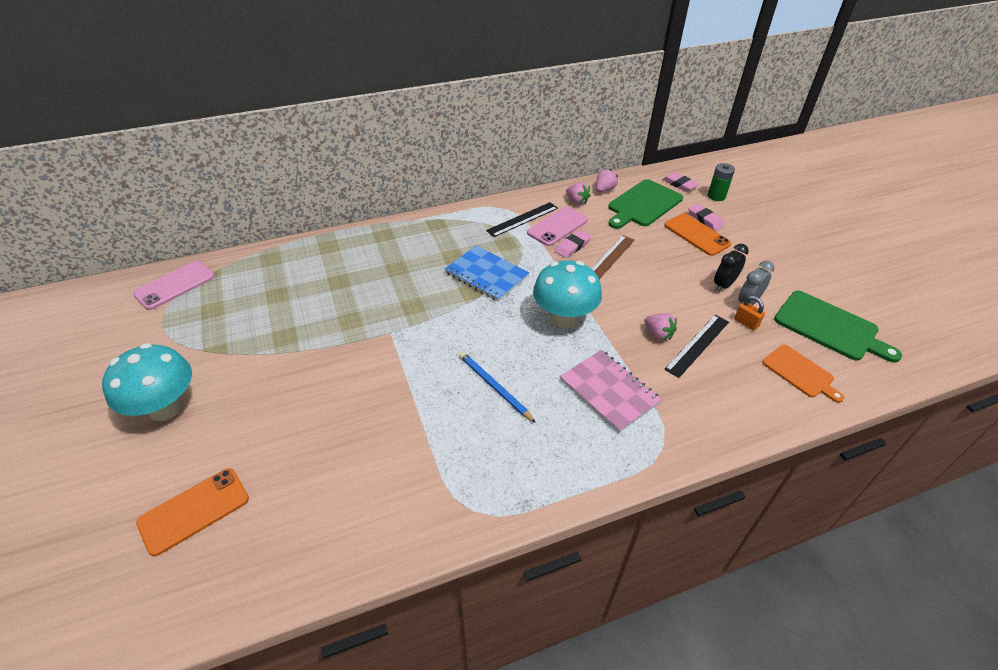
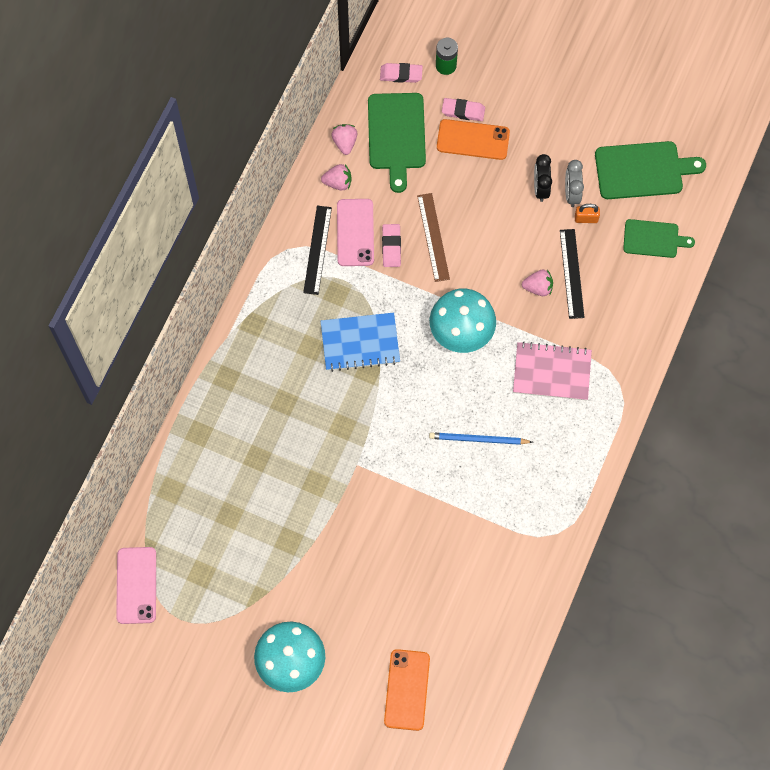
camera: 45 degrees left, 25 degrees up
(800, 373) = (653, 239): orange cutting board -> green cutting board

